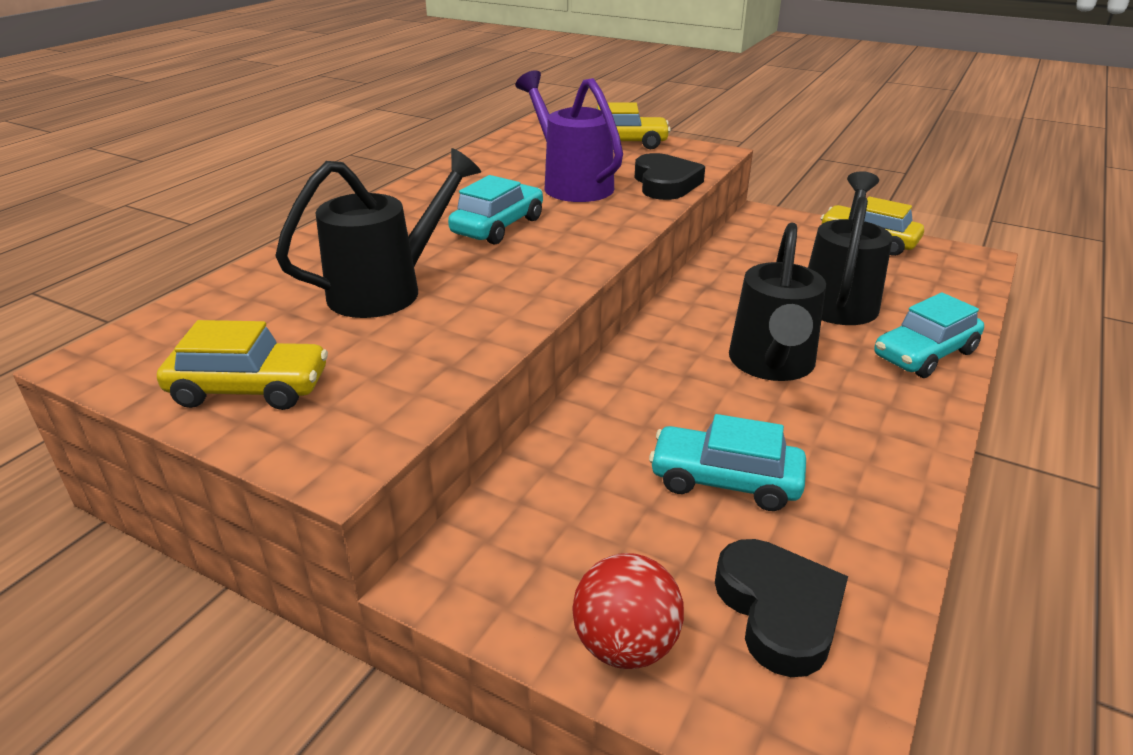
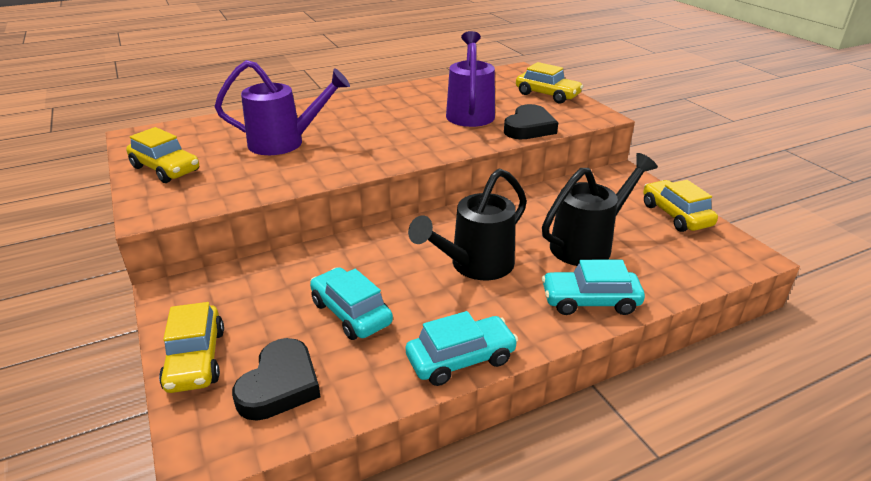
camera: 35 degrees right, 0 degrees up
(386, 290) = (284, 143): black watering can -> purple watering can
(498, 226) = (389, 126): turquoise car -> turquoise car (461, 359)
(625, 645) = (196, 359): red ball -> yellow car

